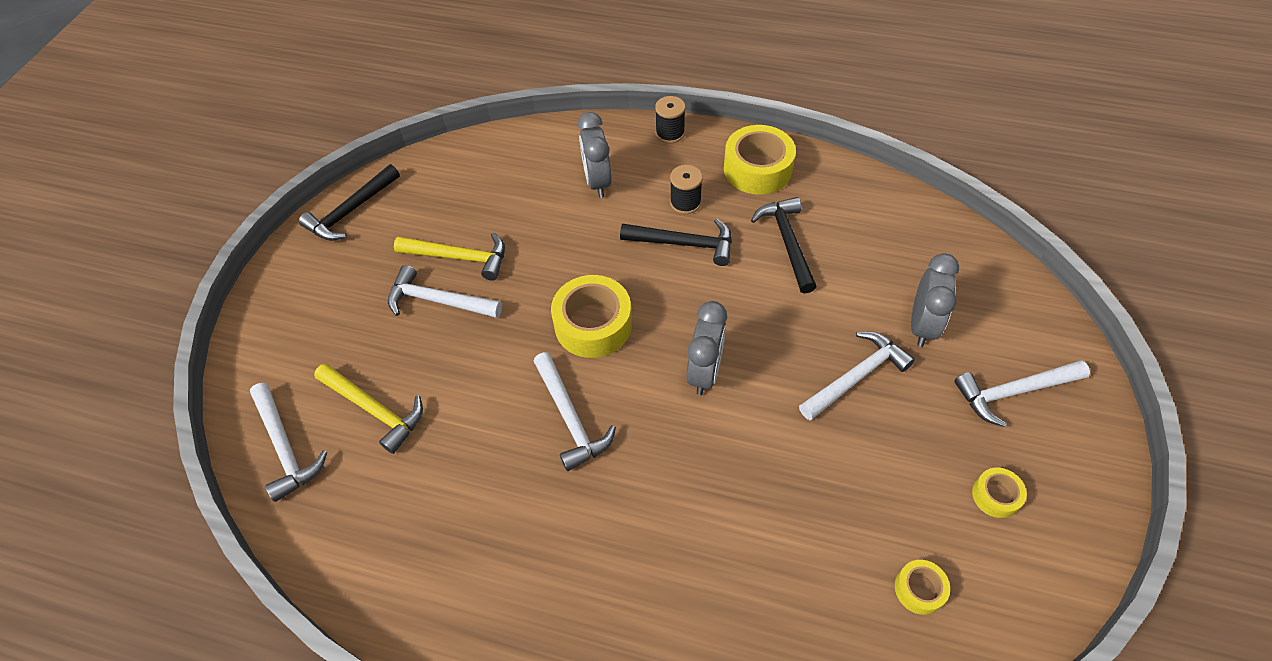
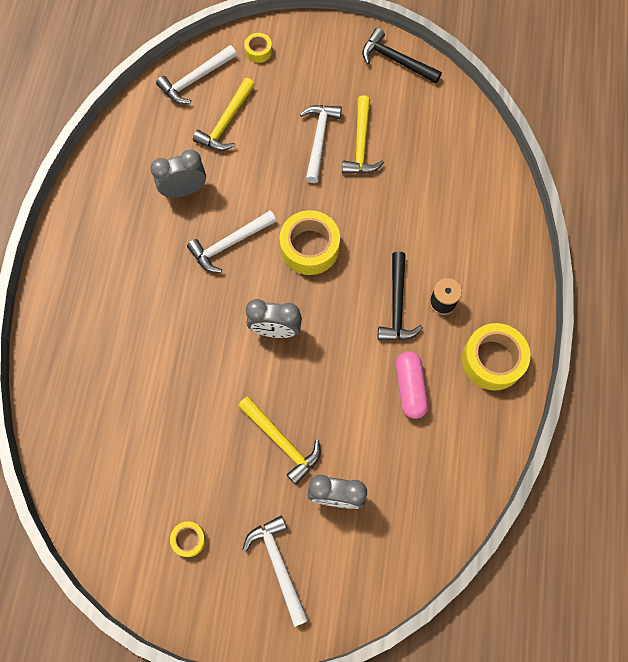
camera: 80 degrees right, 15 degrees up
(597, 182) = (455, 230): grey clock -> grey clock (184, 190)
(670, 133) = (524, 282): black spool -> none
(787, 242) = (410, 388): black hammer -> pink capsule
(856, 377) = (281, 442): white hammer -> yellow hammer
(919, 589) = (118, 479): yellow tape -> yellow tape (258, 51)

